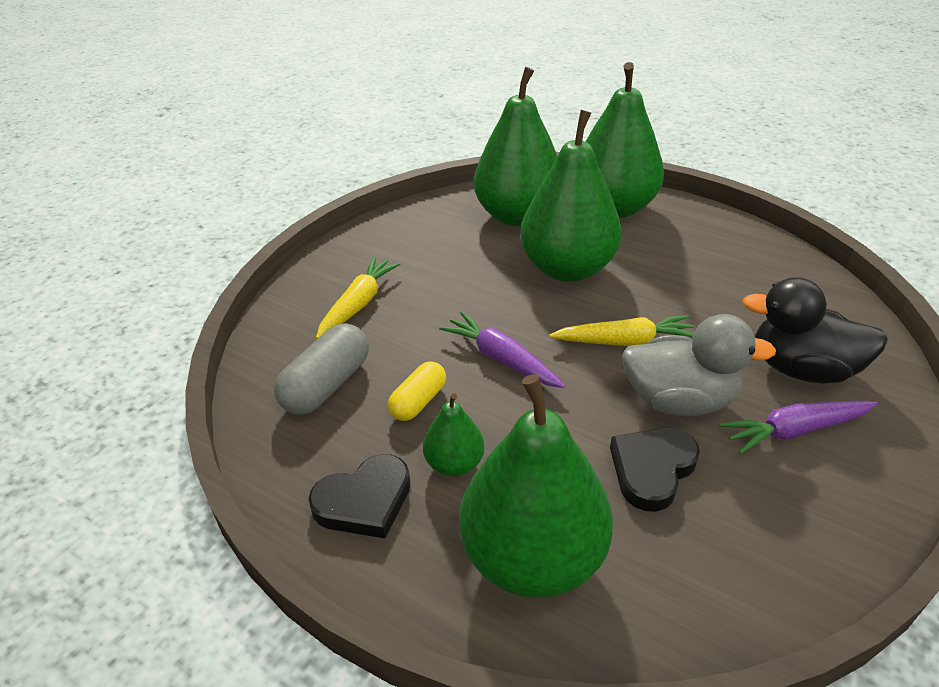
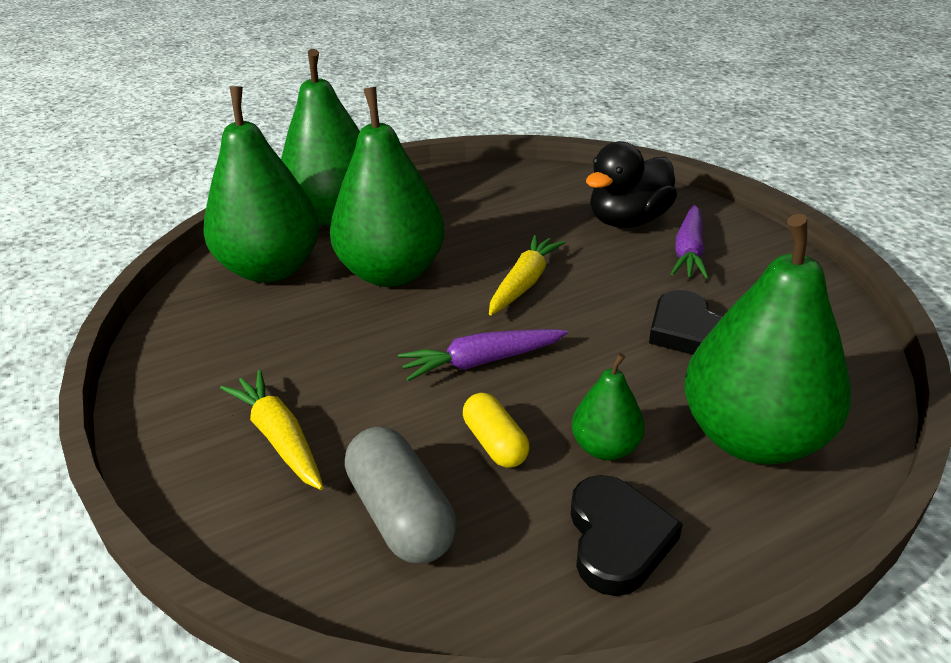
camera: 60 degrees left, 5 degrees down
(679, 400) = (619, 286): grey duck -> none

